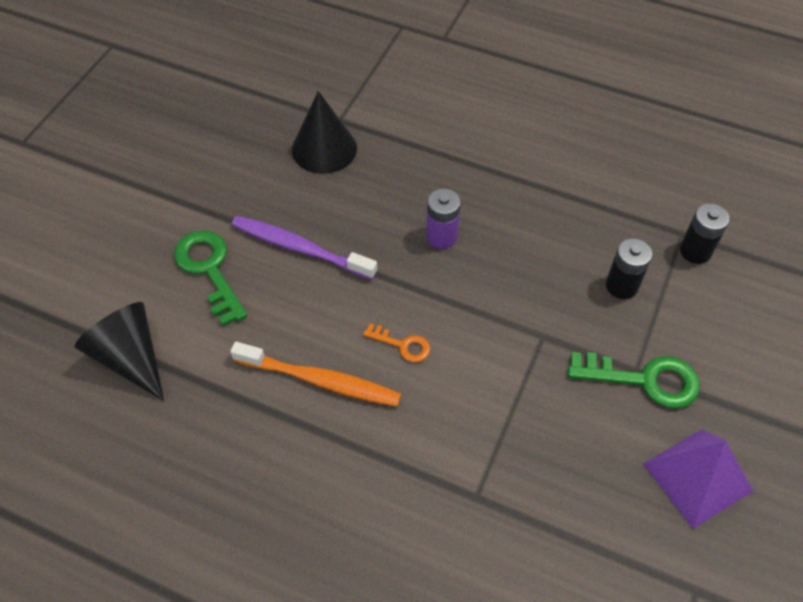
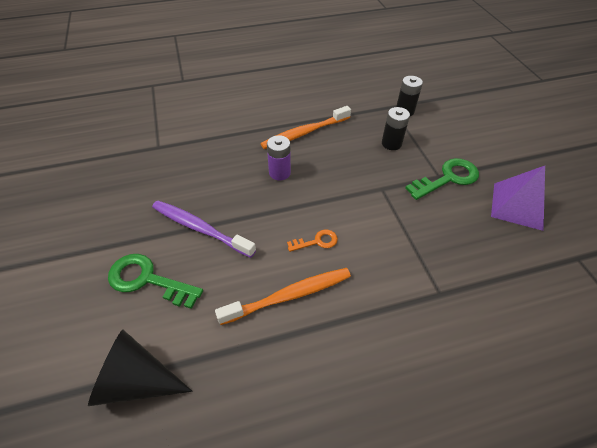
camera: 40 degrees left, 5 degrees down
(300, 248) = (200, 228): purple toothbrush -> purple toothbrush turned 45 degrees clockwise
(324, 149) = (163, 166): black cone -> none
(523, 202) = (304, 133): none -> orange toothbrush

